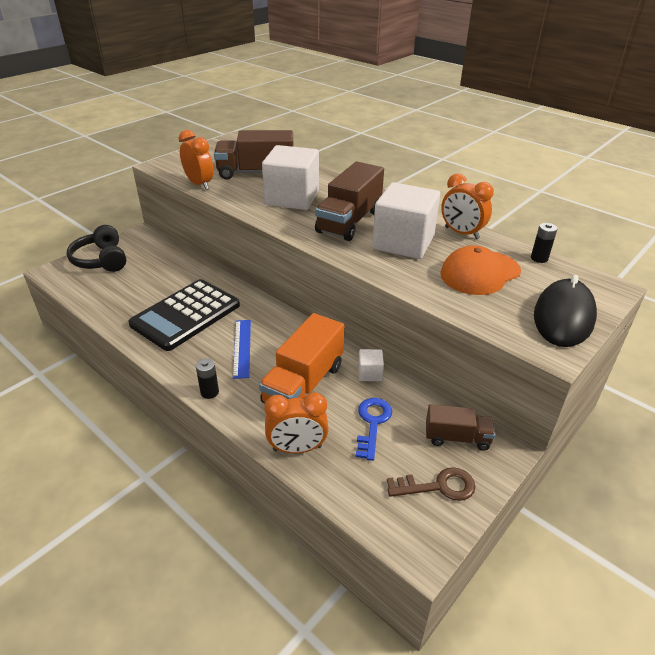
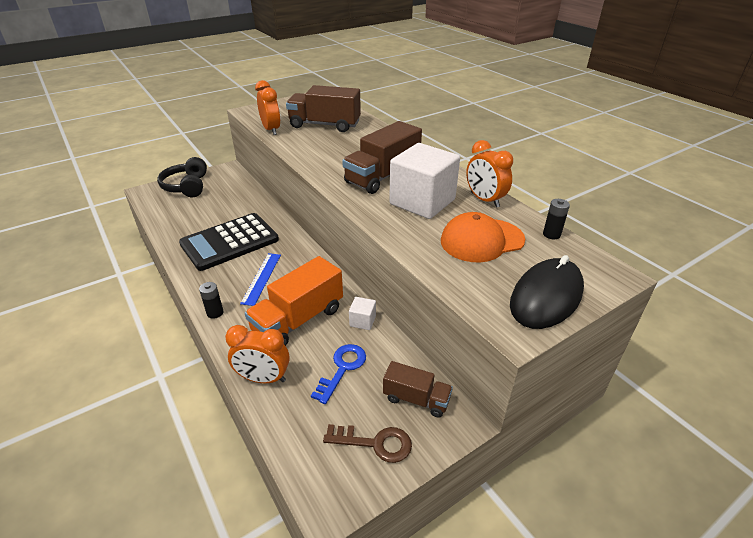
camera: 15 degrees right, 0 degrees up
(292, 198) = (343, 150): white cube -> none

